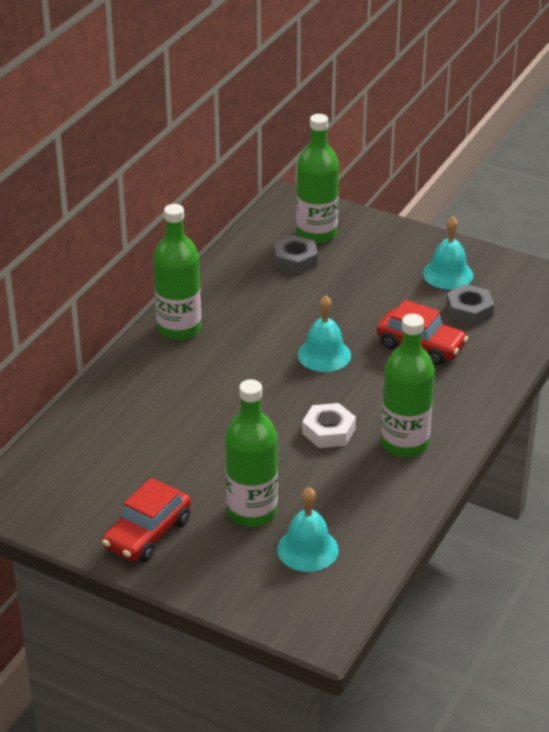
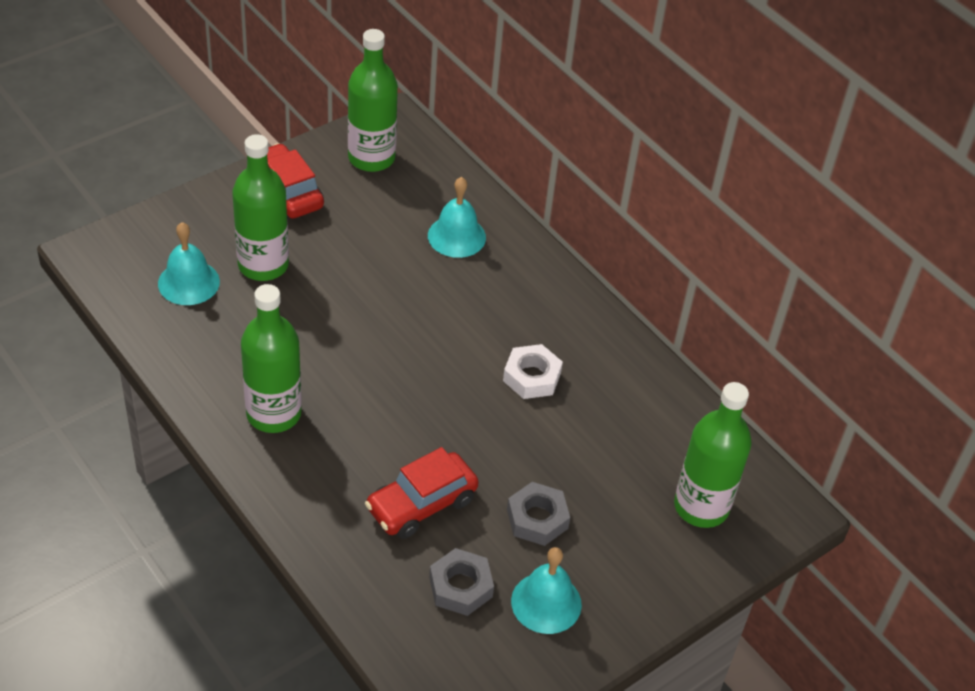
camera: 110 degrees right, 10 degrees up
(179, 329) = (572, 314): green bottle -> green bottle (371, 158)
(295, 260) = (653, 462): grey nut -> grey nut (537, 519)
(324, 355) = (458, 412): turquoise bell -> turquoise bell (456, 236)
(328, 431) = (334, 363): white nut -> white nut (531, 377)

